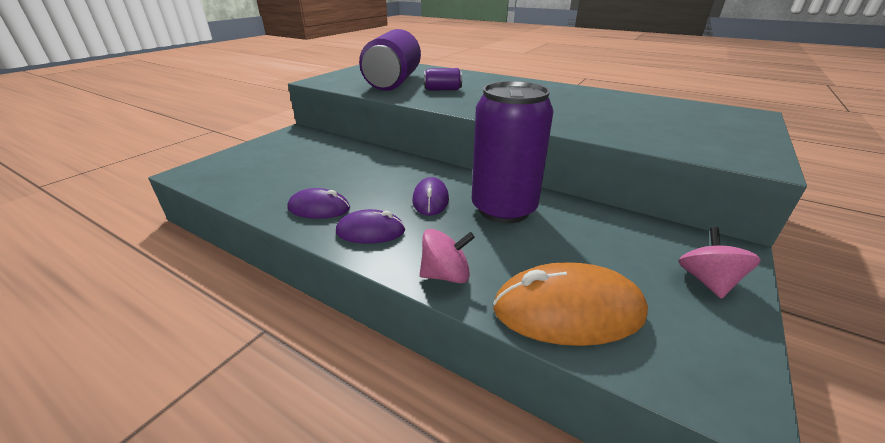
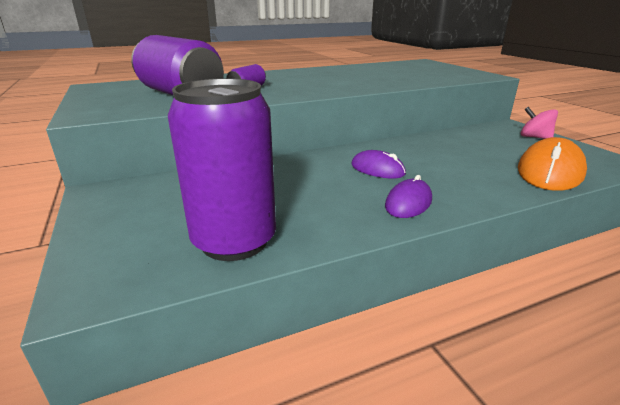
camera: 55 degrees left, 5 degrees down
(319, 208) = (338, 216): purple mouse -> none
(446, 275) = (494, 192): pink spinning top -> none
(503, 209) = (418, 153): purple can -> purple can (234, 241)

